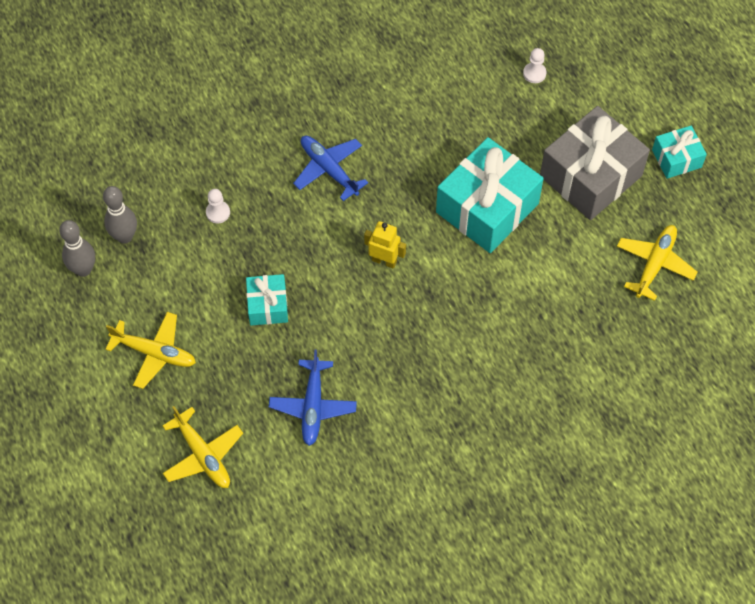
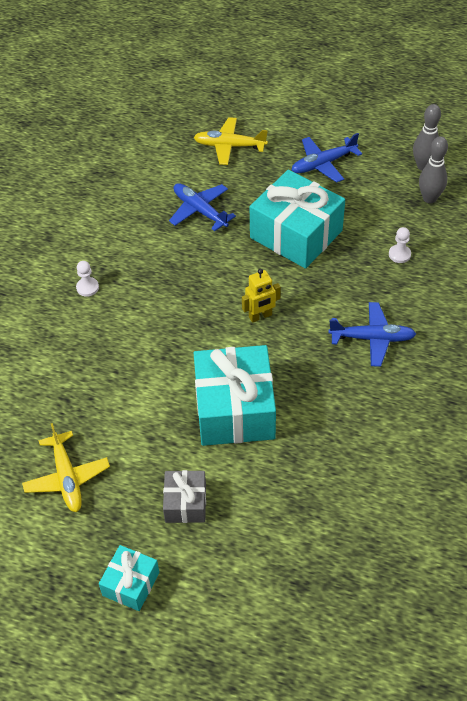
camera: 135 degrees right, 10 degrees down
(154, 353) = (323, 164): yellow plane -> blue plane
(268, 305) = (296, 234): turquoise gift -> turquoise gift, size x1.95
(534, 73) = (325, 550): white pawn -> white pawn (87, 287)
(590, 176) = (185, 503): grey gift -> grey gift, size x0.51

